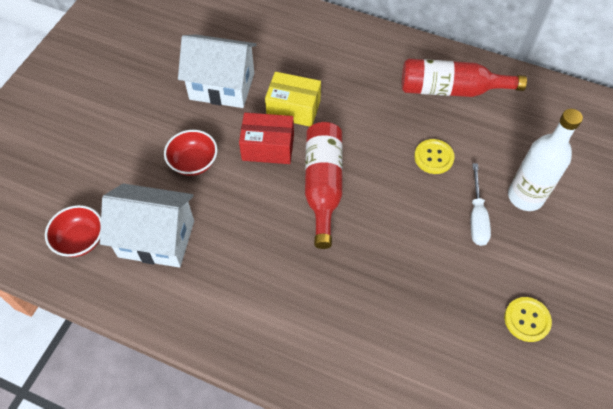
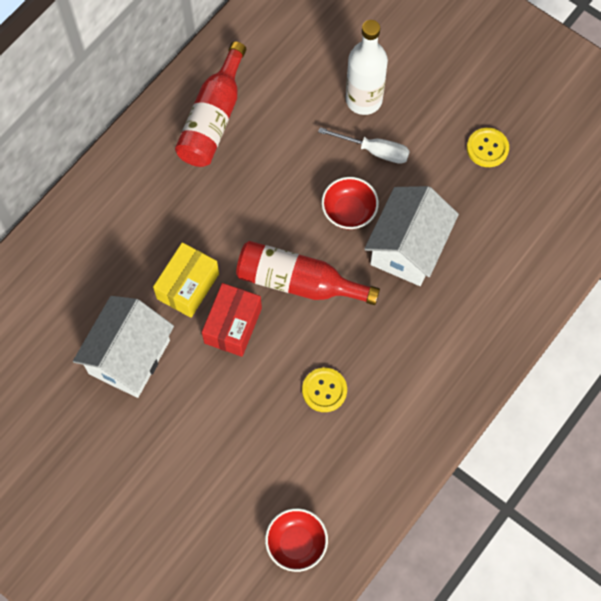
camera: 75 degrees left, 10 degrees up
(156, 238) = (316, 462): white house -> white house (408, 248)
(193, 162) = (229, 408): red bowl -> red bowl (349, 211)
(433, 157) = (294, 165): yellow button -> yellow button (324, 390)

